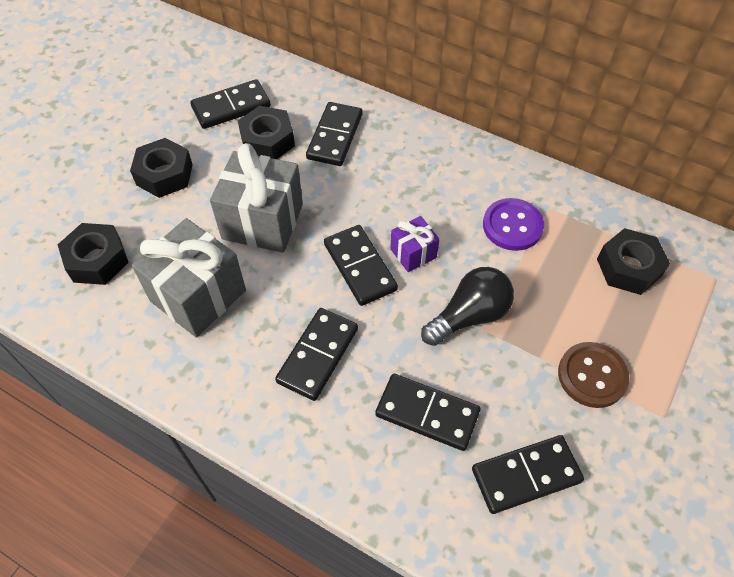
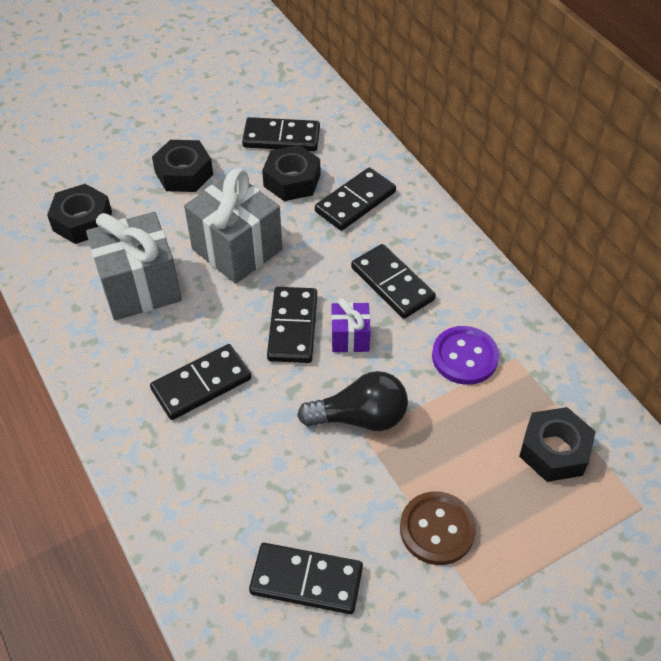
camera: 30 degrees right, 5 degrees down
(427, 413) = (258, 481): black domino -> black domino (392, 284)

